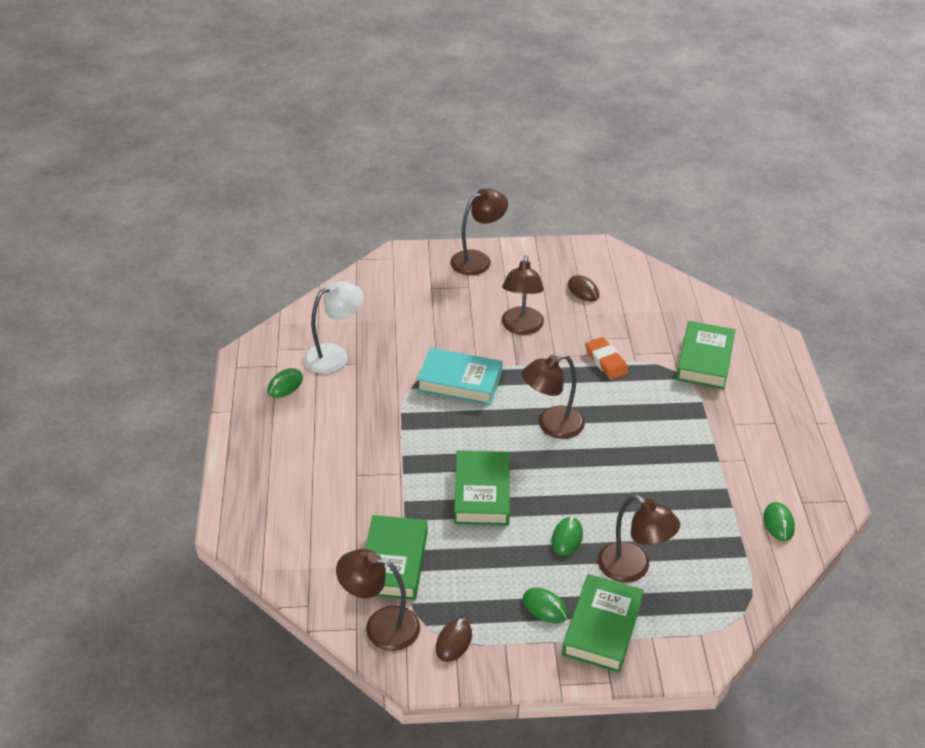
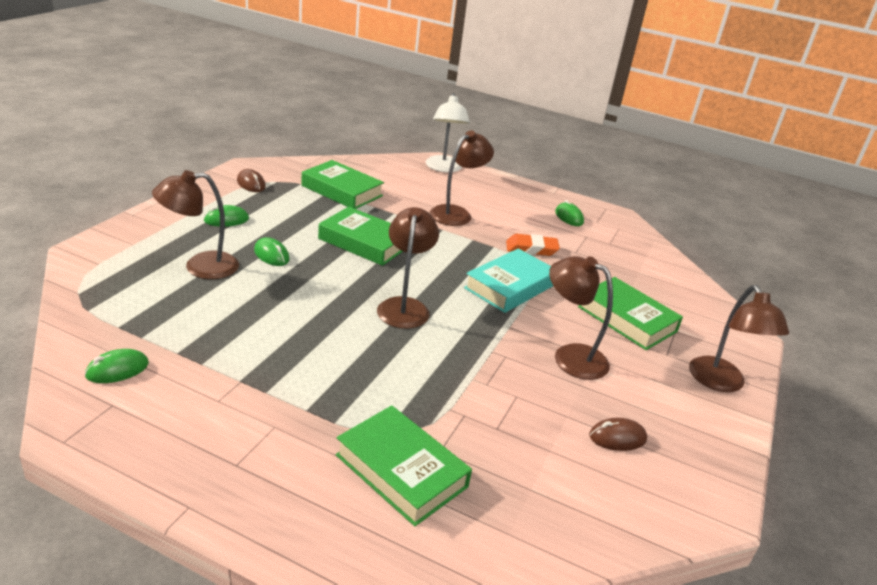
camera: 115 degrees right, 10 degrees down
(334, 355) = (593, 246): white lamp -> white lamp (444, 168)
(381, 626) = (297, 170): brown lamp -> brown lamp (456, 213)
(602, 628) = (175, 231): green book -> green book (627, 319)
(606, 362) = (467, 386): orange eraser -> orange eraser (531, 249)
(778, 523) = (117, 370): green mouse -> green mouse turned 60 degrees counterclockwise

